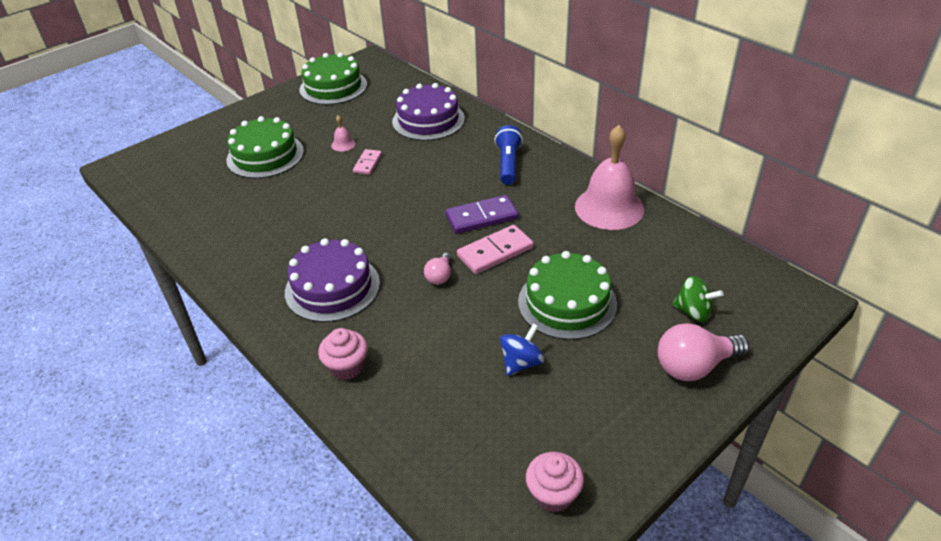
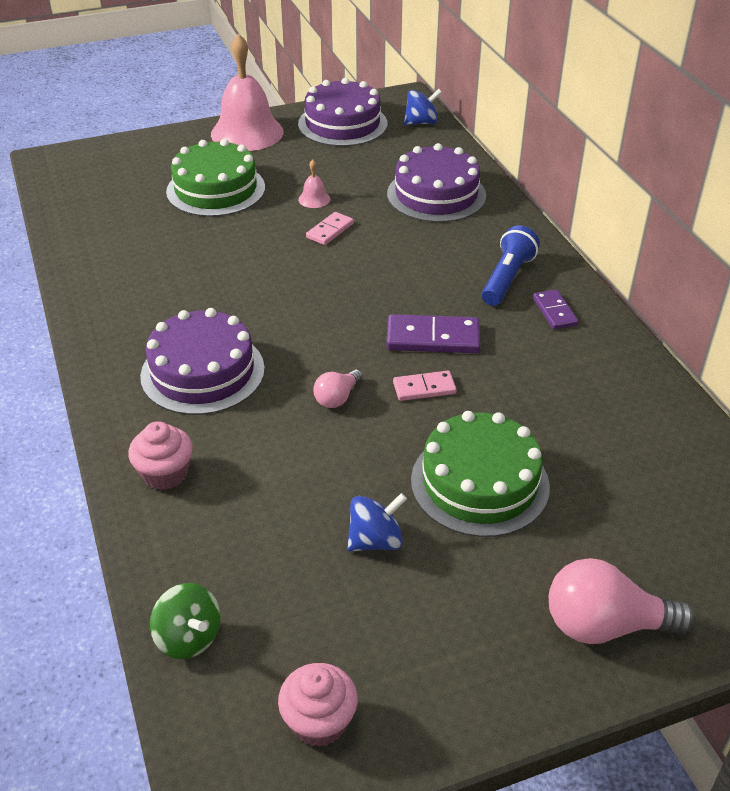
camera: 20 degrees right, 0 degrees up
(333, 87) = (342, 124): green cake -> purple cake
(389, 73) = (421, 122): none -> blue spinning top
(495, 252) = (424, 388): pink domino -> pink domino, size x0.61
(551, 177) = (554, 312): none -> purple domino
(609, 207) = (611, 374): pink bell -> pink bell (247, 133)
(693, 312) = (647, 551): green spinning top -> green spinning top (188, 637)

